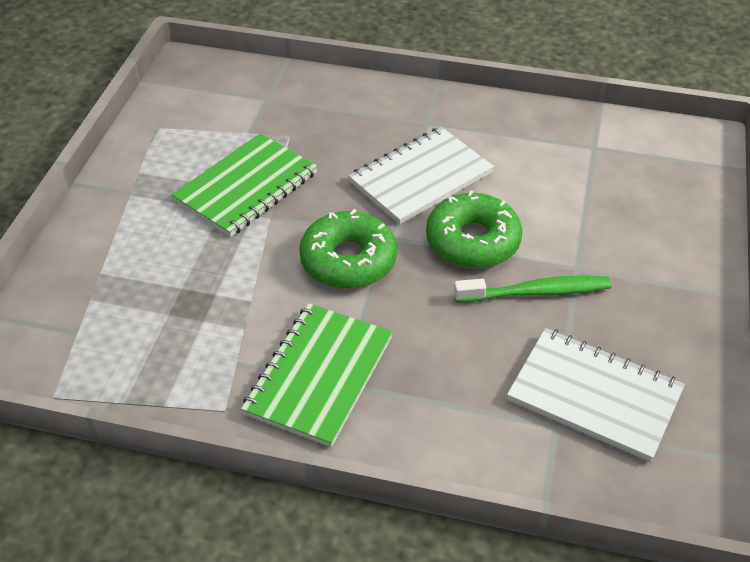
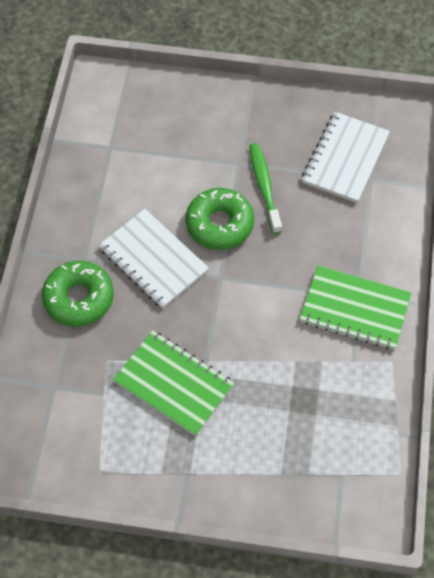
camera: 95 degrees left, 15 degrees up
(348, 260) = (247, 302): green donut -> green donut (79, 298)

